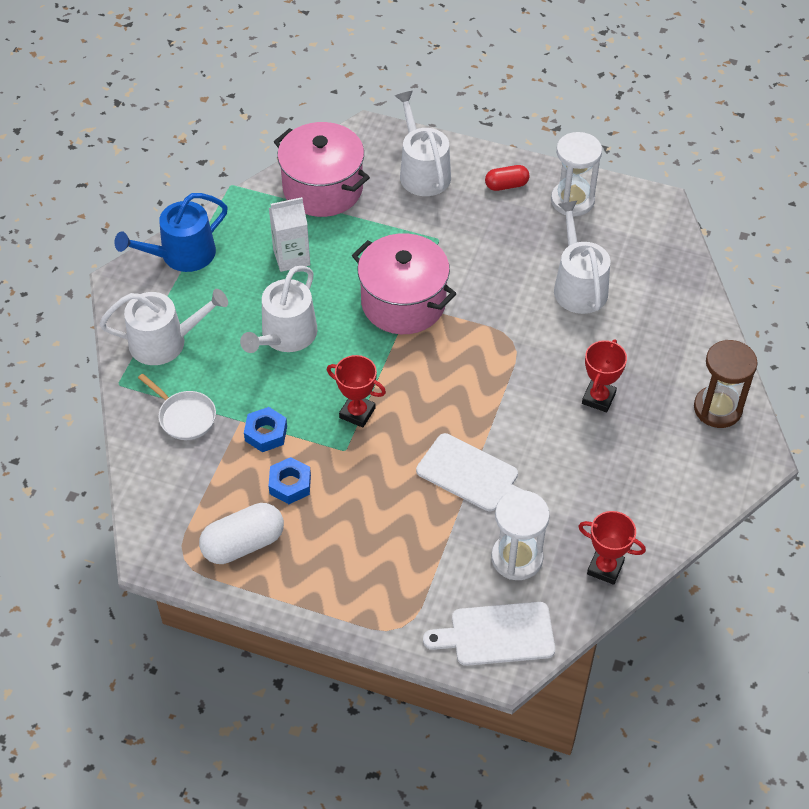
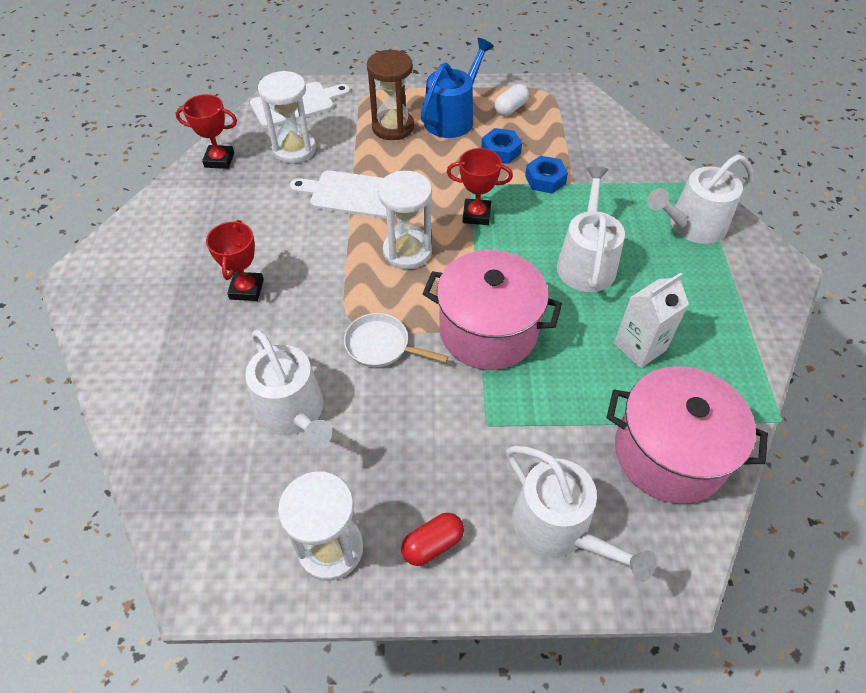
camera: 160 degrees right, 0 degrees up
(182, 255) = (754, 314): blue watering can -> blue watering can (452, 118)
(184, 416) = (622, 174): white pan -> white pan (381, 346)
(243, 544) = (510, 108): white capsule -> white capsule, size x0.61
(440, 393) = (407, 251): none -> white hourglass
(717, 408) = (117, 313): brown hourglass -> brown hourglass (393, 127)

